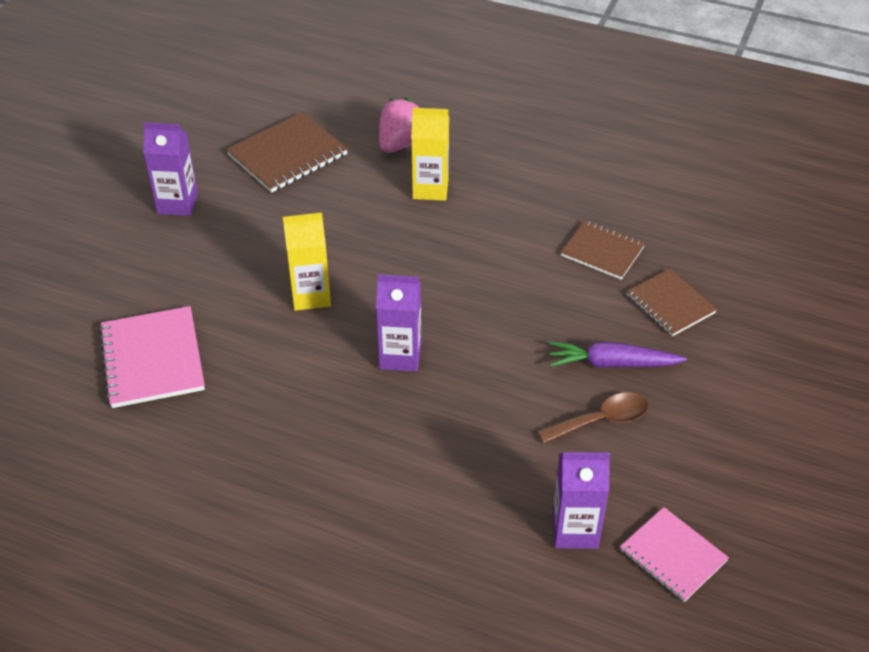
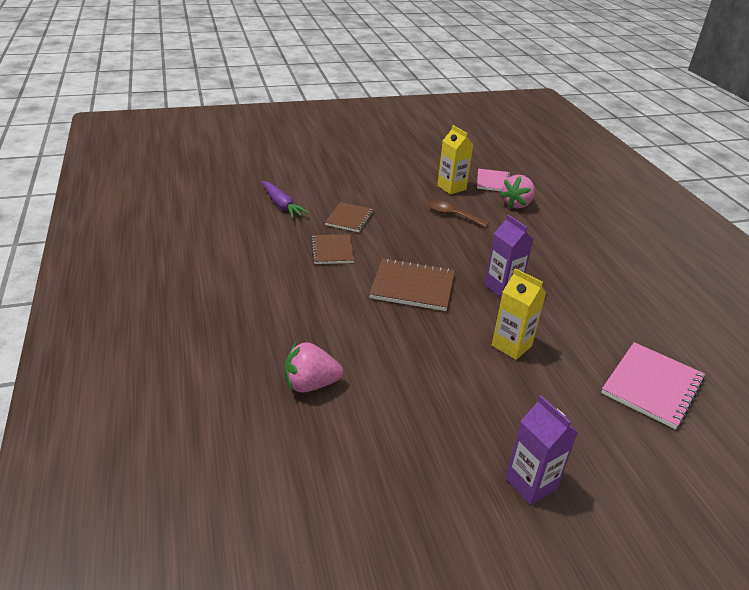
camera: 130 degrees left, 10 degrees down
(288, 155) = (395, 448): brown notebook -> brown notebook (412, 286)
(430, 189) = (349, 342): yellow carton -> yellow carton (451, 187)
(575, 530) = (517, 204): purple carton -> pink strawberry
(612, 363) = (413, 222): purple carrot -> purple carrot (282, 205)

